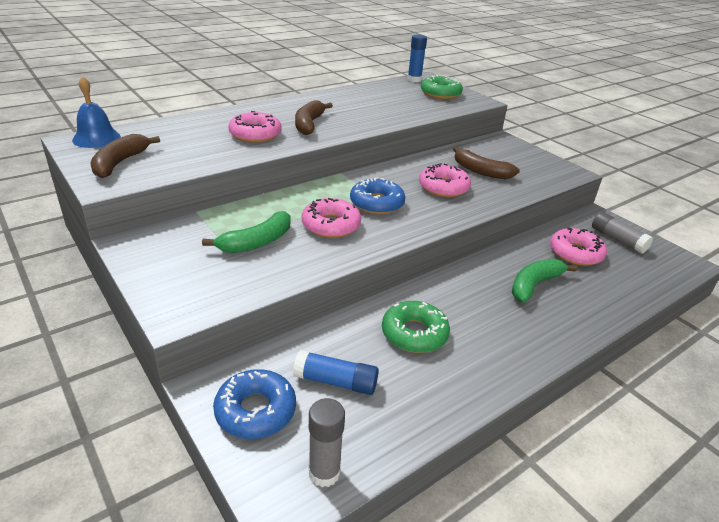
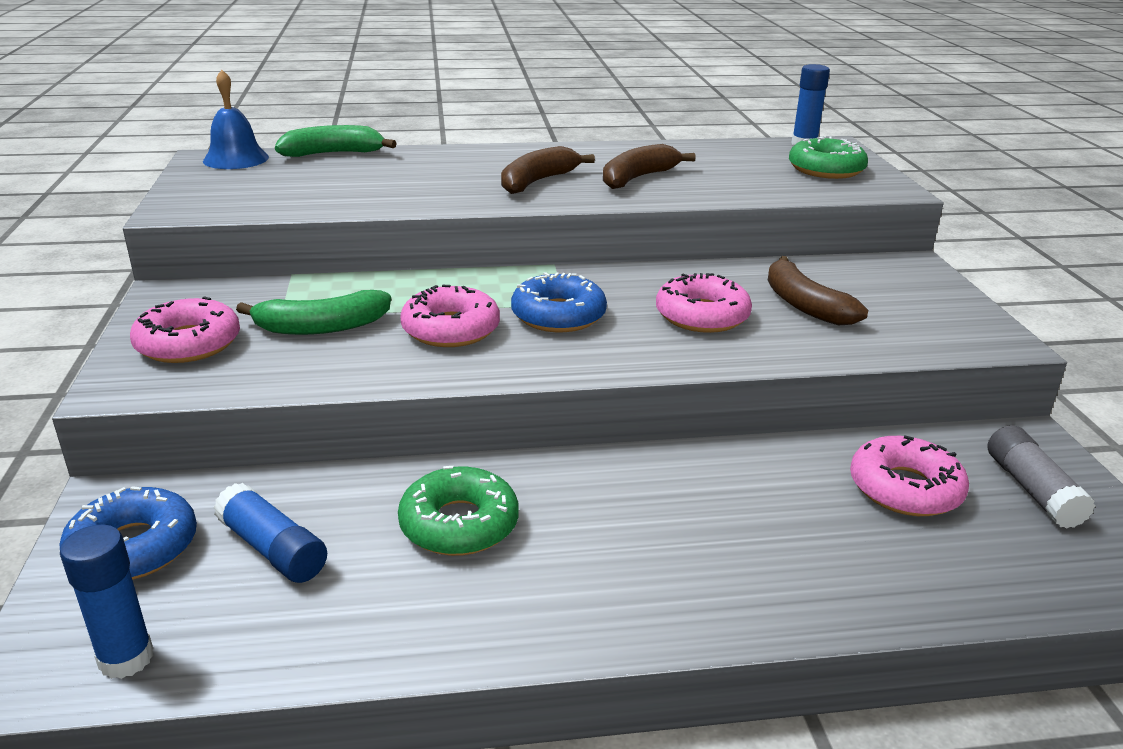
camera: 30 degrees right, 5 degrees down
(120, 163) = (225, 190): brown banana -> brown banana (638, 178)
(255, 134) = (440, 183): pink donut -> pink donut (188, 343)
(324, 472) = (126, 658): grey glue stick -> blue glue stick
(534, 285) = (757, 516): green banana -> green banana (333, 154)

